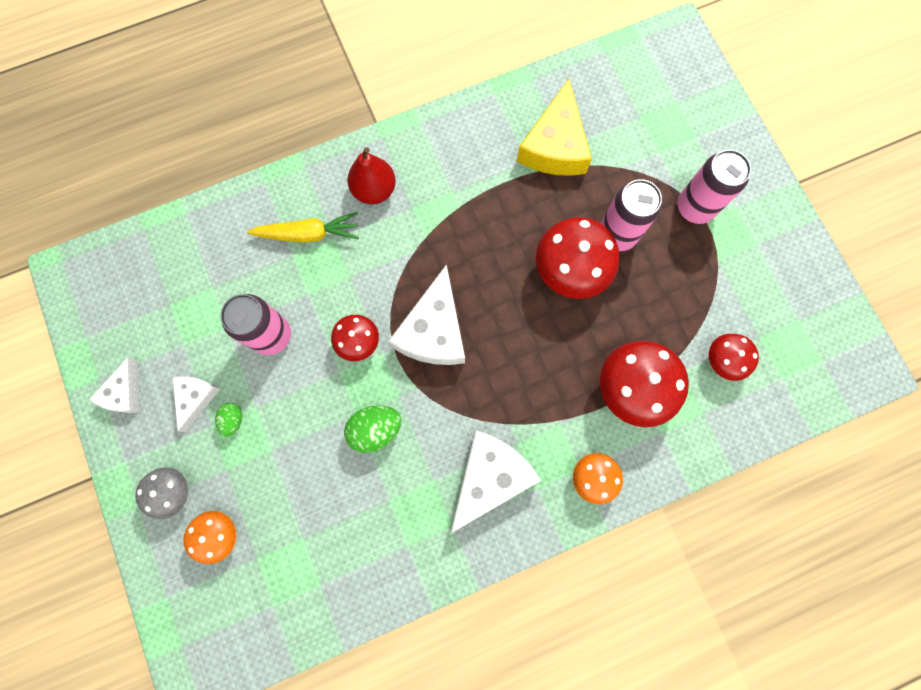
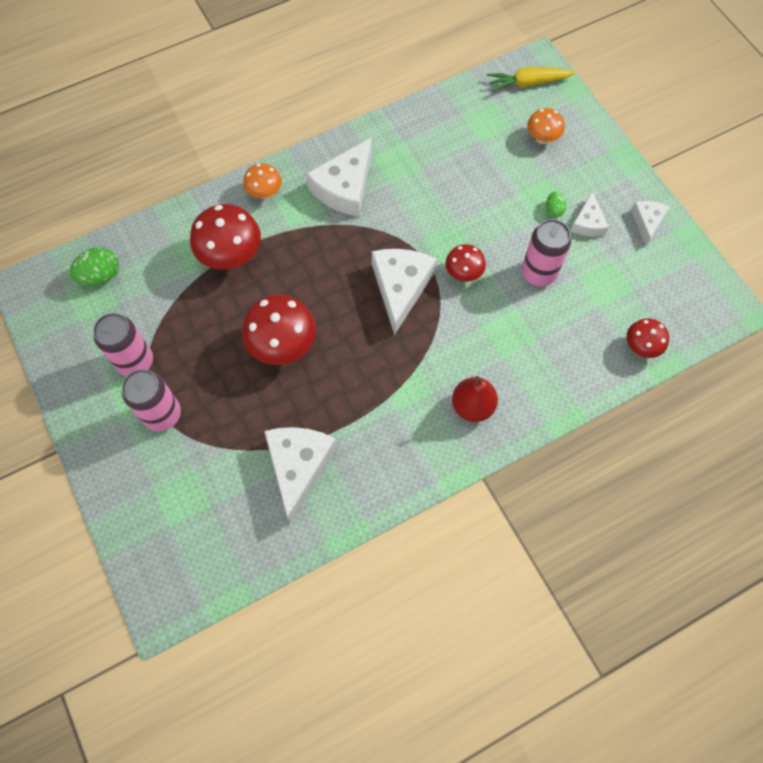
camera: 175 degrees right, 10 degrees down
(174, 492) = (584, 161): grey mushroom -> none
(308, 234) = (526, 360): yellow carrot -> yellow carrot (527, 83)
(375, 429) = (438, 212): green egg -> green egg (101, 276)
(555, 146) = (298, 466): yellow cheese -> white cheese
(617, 234) = (238, 383): pink can -> pink can (135, 362)
(722, 361) = (152, 283): red mushroom -> red mushroom (641, 347)

